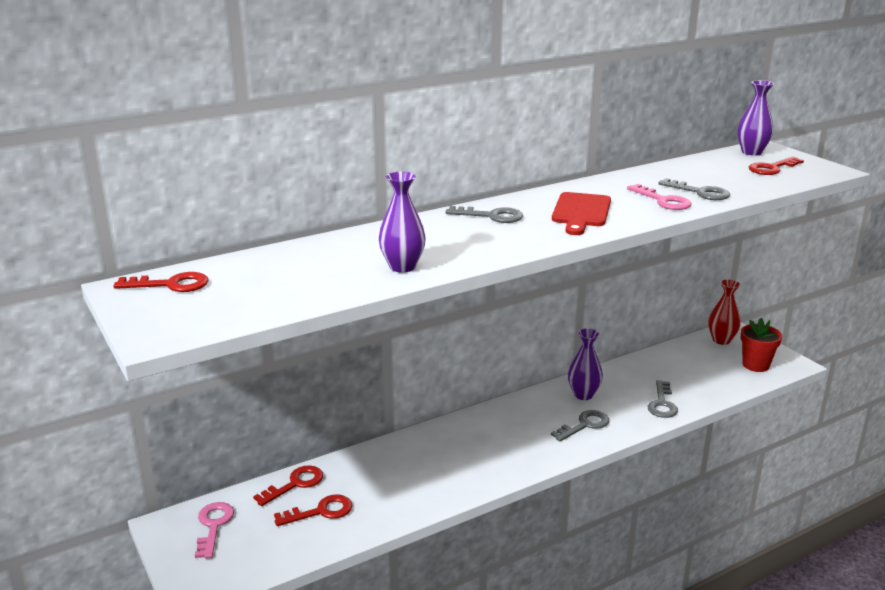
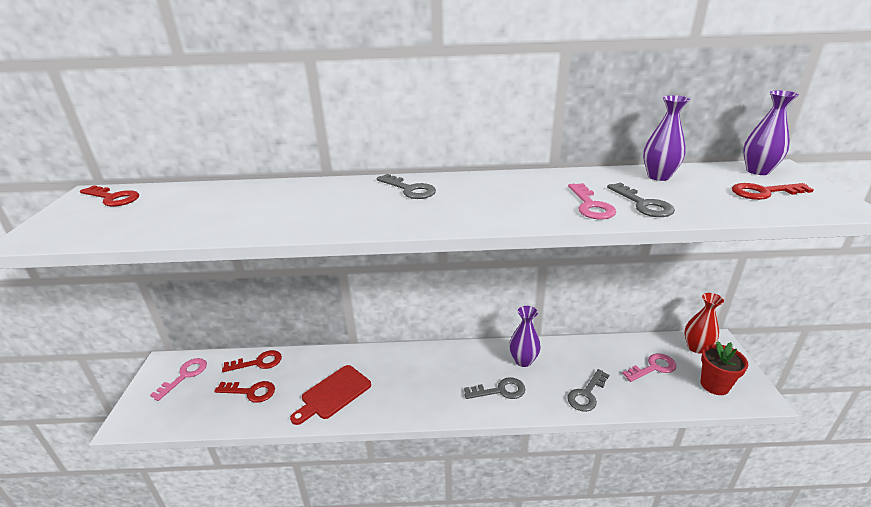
camera: 30 degrees right, 5 degrees up
(402, 267) = (270, 221): purple vase -> purple vase (658, 176)
(581, 212) = (492, 201): red cutting board -> red cutting board (333, 394)
(699, 366) = (653, 367): none -> pink key

